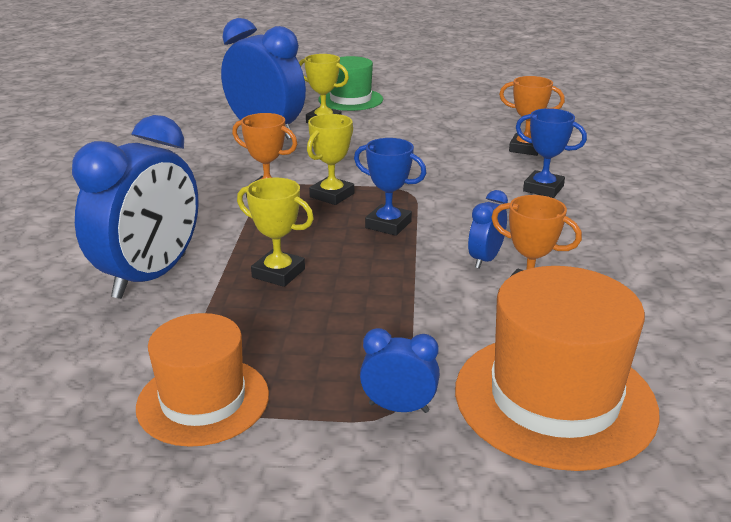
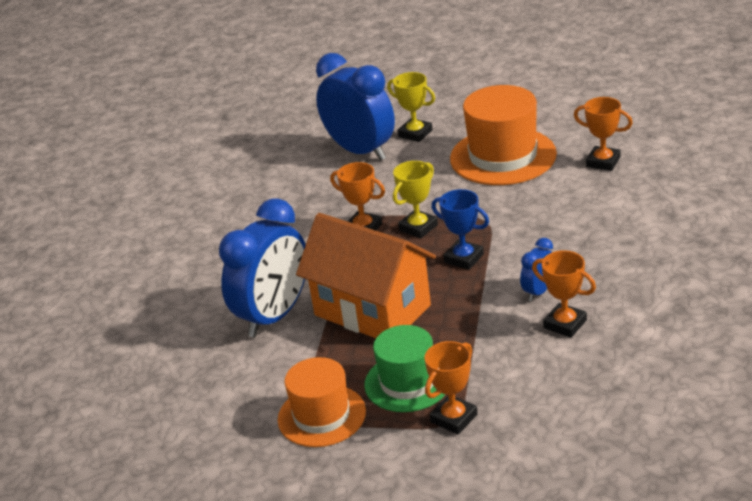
camera: 10 degrees right, 5 degrees up
(278, 273) = (372, 310): yellow trophy -> orange house
(350, 100) = (443, 101): green hat -> green hat (407, 382)
(398, 408) = (454, 418): blue clock -> orange trophy
(543, 189) = (607, 212): blue trophy -> none
(554, 398) = (563, 409): orange hat -> orange hat (503, 156)

